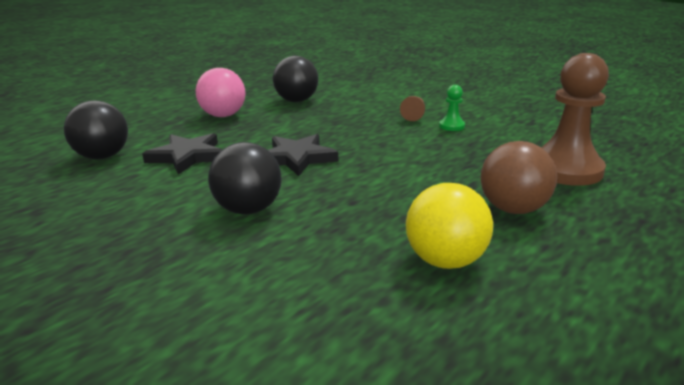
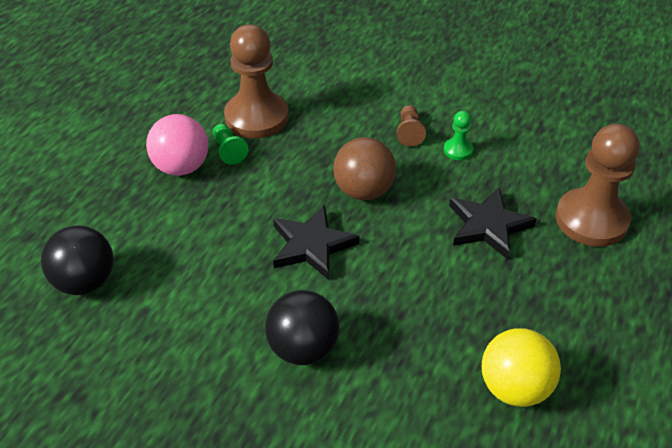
camera: 15 degrees left, 20 degrees up
(187, 156) = (186, 264): black star -> black star (488, 225)
(264, 112) = (229, 150): none -> green pawn
(296, 101) = (256, 117): black ball -> brown pawn
(513, 209) = (555, 298): brown ball -> brown ball (363, 191)

